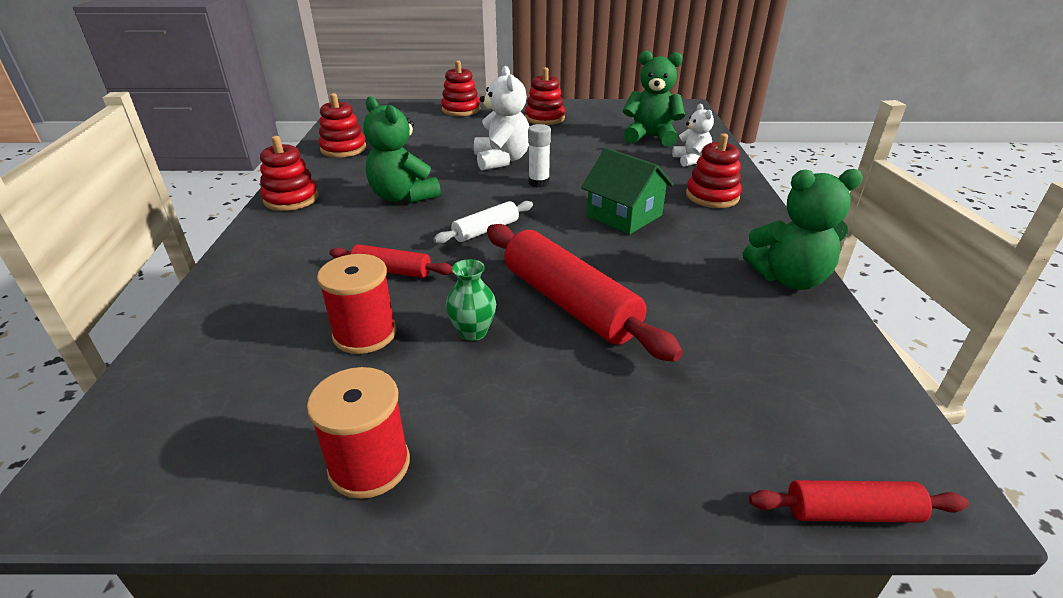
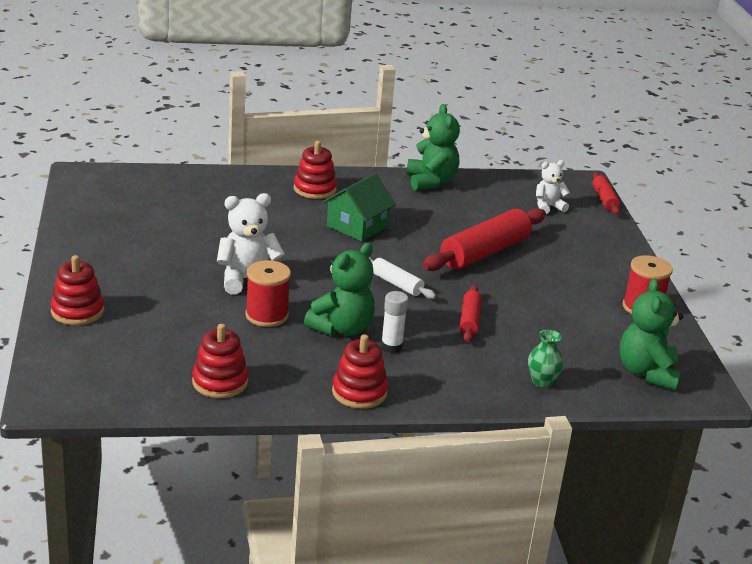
camera: 100 degrees left, 5 degrees down
(365, 334) = (546, 322): red spool -> red spool (267, 315)
(473, 332) = (528, 284): green vase -> green vase (542, 382)
(539, 183) = (299, 261): white glue stick -> white glue stick (391, 346)
(544, 118) = (116, 255): red stacking toy -> none
(650, 137) = (180, 201): green teddy bear -> green teddy bear (647, 373)
(691, 160) = (239, 188): white teddy bear -> white teddy bear (548, 207)

